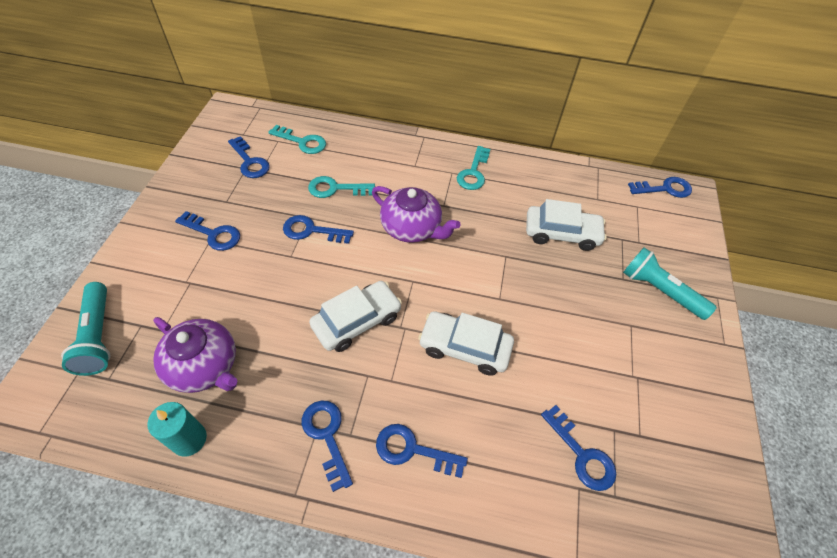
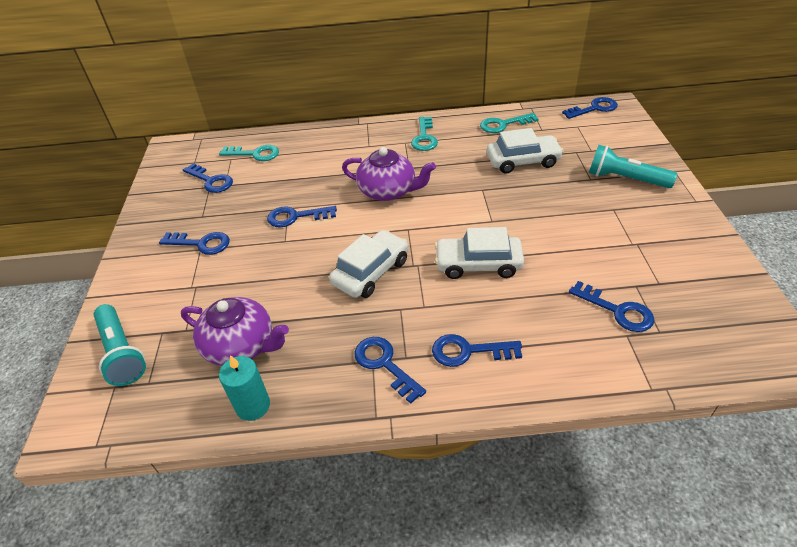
camera: 10 degrees left, 10 degrees down
(335, 189) = (303, 180): turquoise key -> turquoise key (503, 124)

